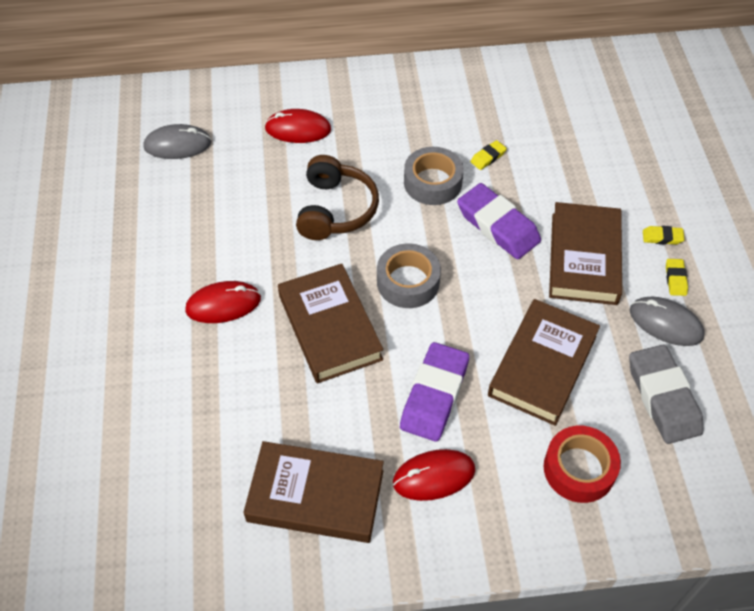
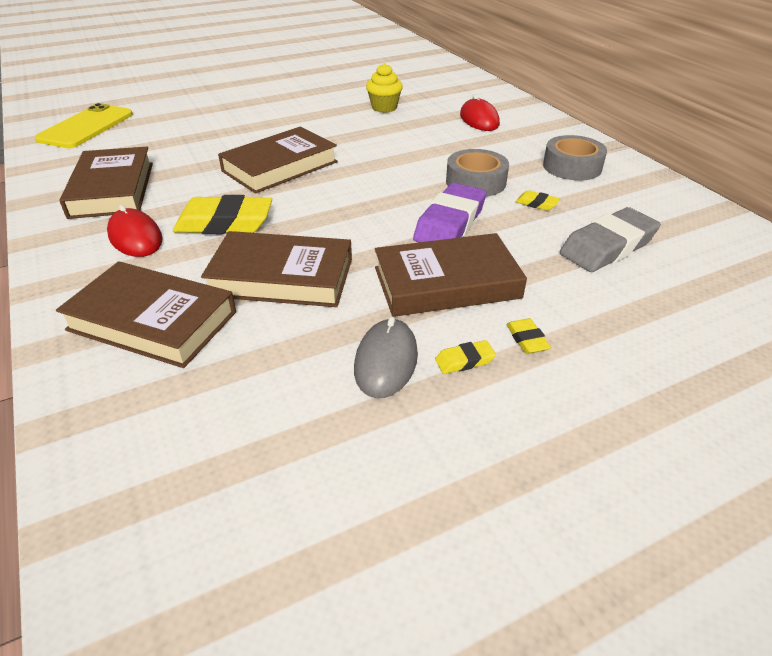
camera: 70 degrees right, 15 degrees down
(102, 526) = (86, 127): none -> yellow phone
(177, 145) = (421, 87): grey mouse -> none
(220, 197) = (384, 108): none -> yellow cupcake
(223, 304) = (283, 127): red mouse -> none
(335, 209) = (406, 147): brown headphones -> none
(408, 282) = (348, 190): grey tape -> grey tape (572, 167)
(434, 395) = (224, 223): purple eraser -> yellow eraser
(579, 469) = (152, 321): red tape -> brown book
(663, 398) = (267, 374): grey eraser -> grey eraser (607, 247)

